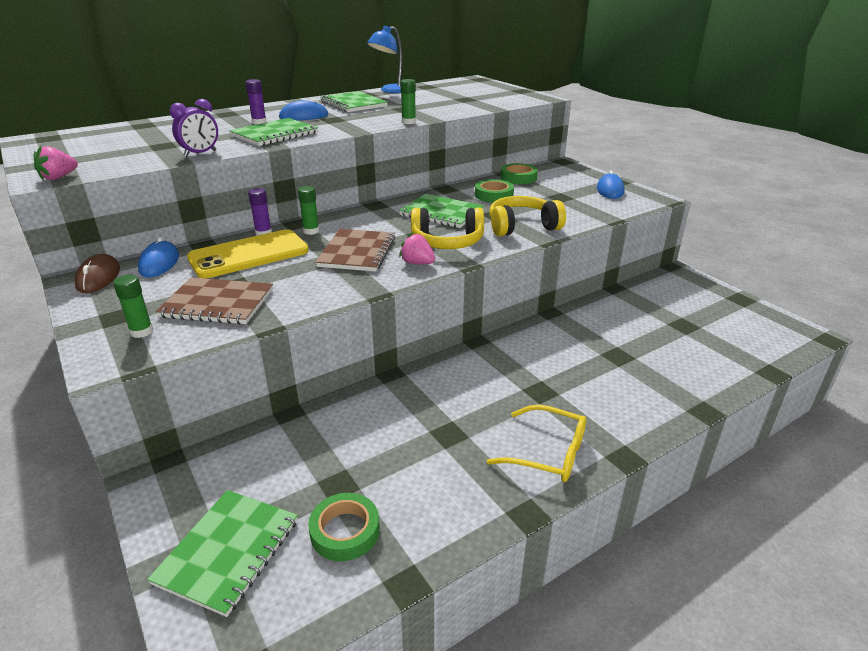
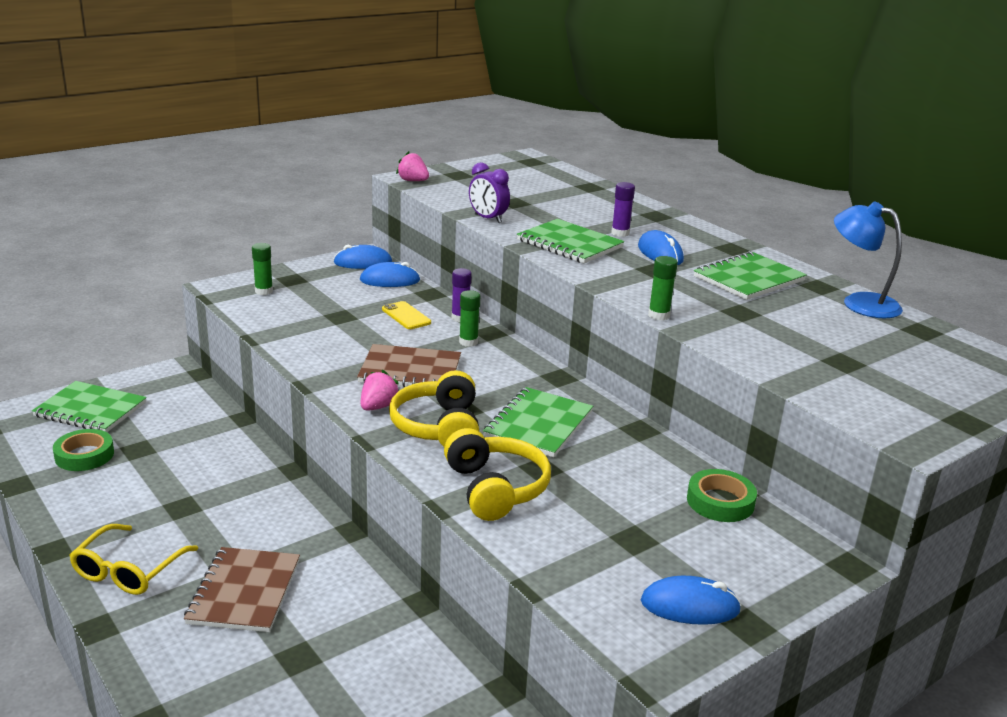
camera: 85 degrees right, 5 degrees down
(98, 277) = (363, 262): brown mouse -> blue mouse
(217, 303) = (305, 313): brown notebook -> brown notebook (244, 592)
(249, 255) = (406, 316): yellow phone -> yellow phone, size x0.48
(494, 195) = (623, 471): green tape -> none

